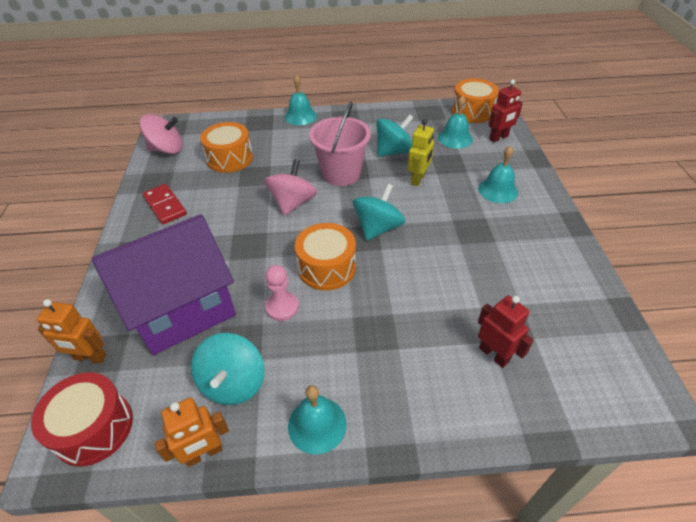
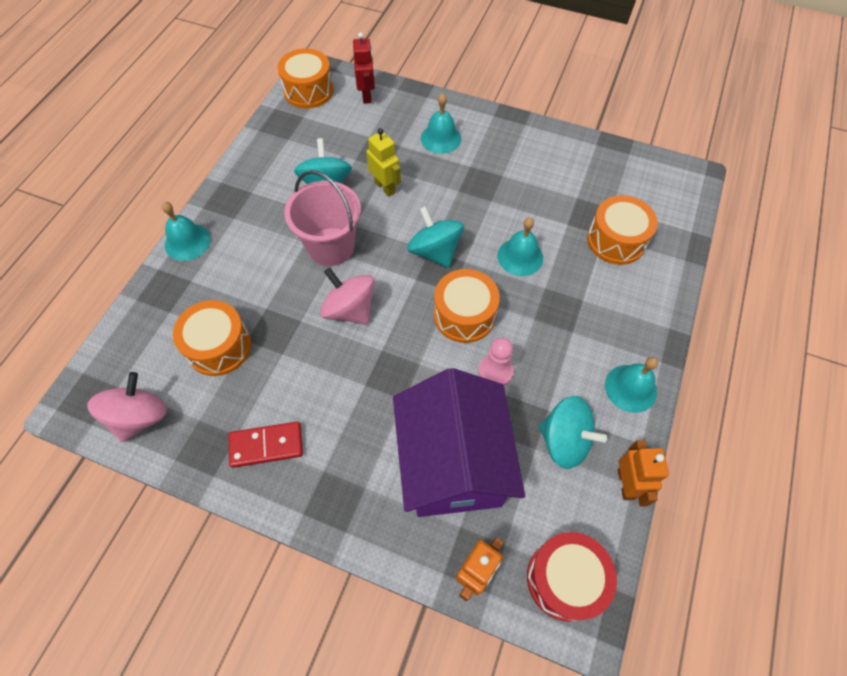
camera: 65 degrees left, 15 degrees up
(455, 138) = (342, 127): turquoise bell -> turquoise bell (520, 257)
(494, 354) = (616, 240): red robot -> orange drum

